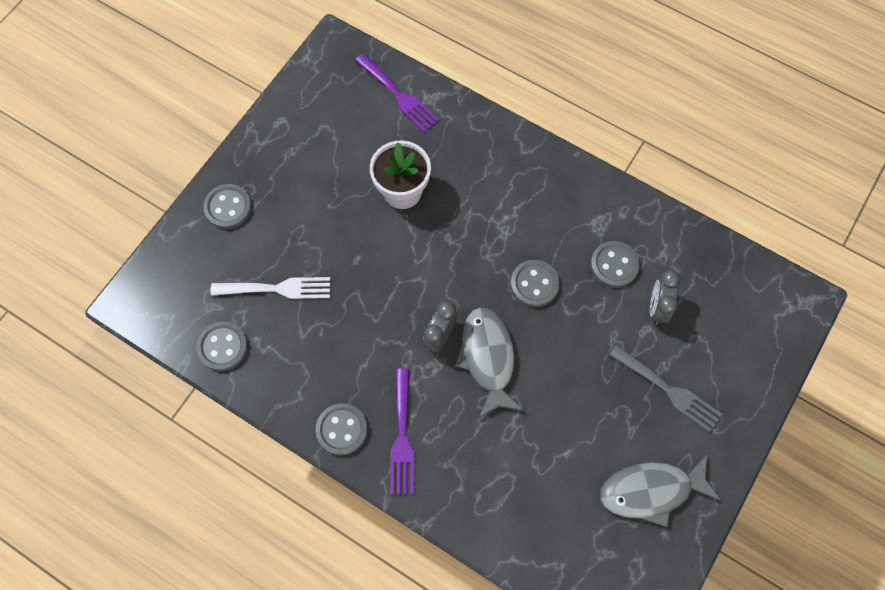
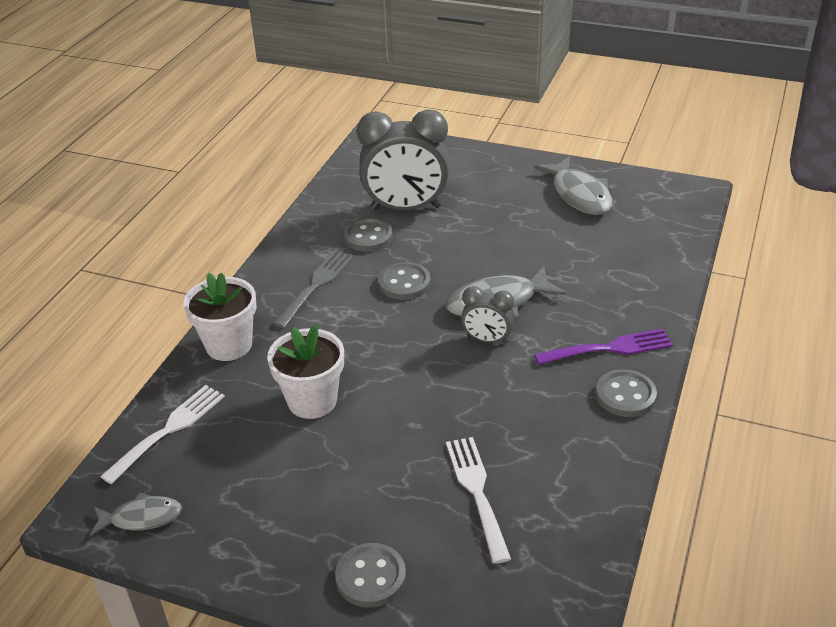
camera: 100 degrees left, 30 degrees down
(223, 347) = (576, 529): grey button -> none
(321, 78) = (141, 518): none -> grey fish
(399, 95) = (169, 430): purple fork -> white fork
(483, 138) = (229, 345): none -> white flower pot
(657, 308) = (406, 208): grey clock -> grey clock, size x2.00
(669, 390) = (484, 194): grey fork -> grey fork (316, 285)

